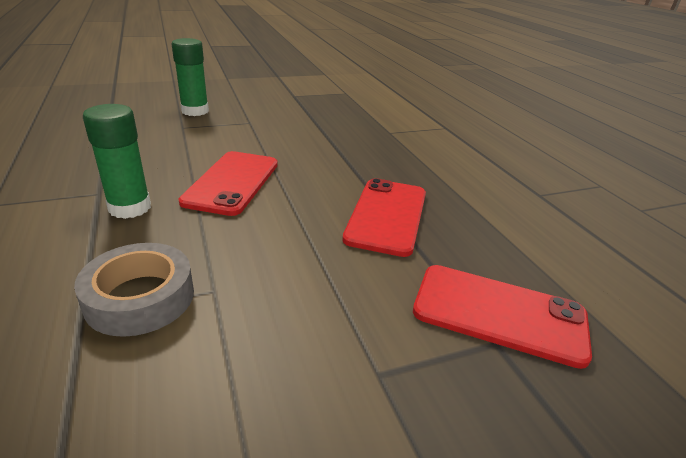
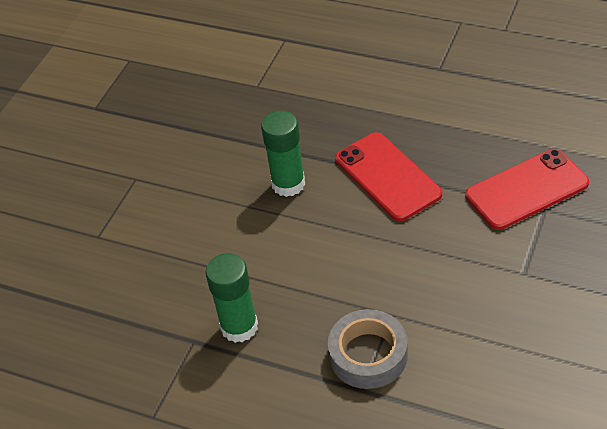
camera: 40 degrees left, 15 degrees up
(195, 111) = (62, 210): green glue stick -> green glue stick (288, 184)
(232, 182) = (253, 245): red phone -> none

